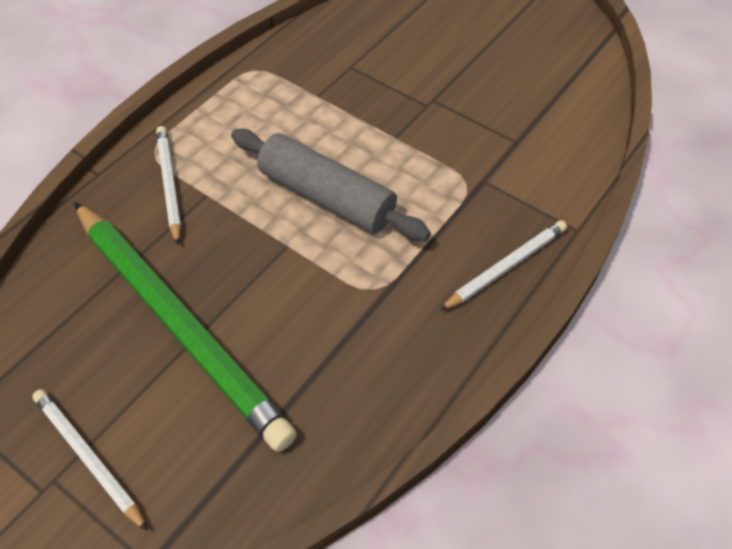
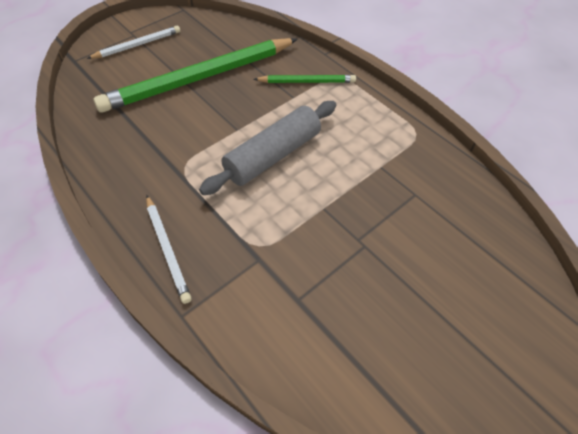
camera: 100 degrees right, 0 degrees up
(169, 184) = (307, 82): white pencil -> green pencil

